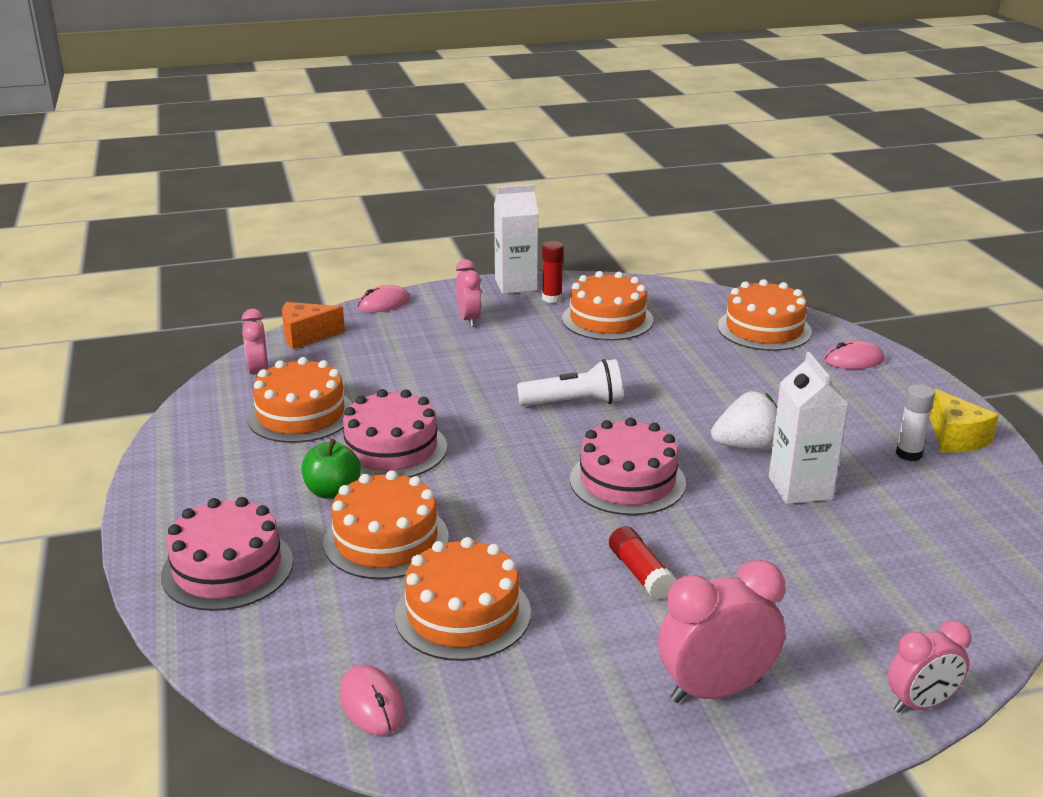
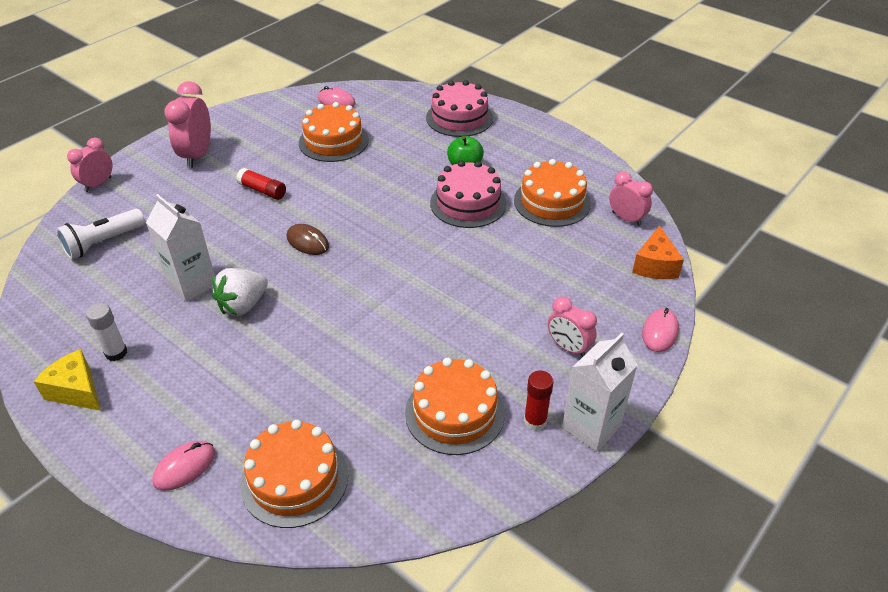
camera: 145 degrees right, 15 degrees up
(306, 336) = (655, 265): orange cheese -> orange cheese turned 150 degrees clockwise
(386, 540) = (406, 156): orange cake -> none
(574, 403) = (393, 291): white flashlight -> white flashlight (103, 243)
(627, 481) = (307, 242): pink cake -> brown mouse
(715, 690) = (197, 155): pink clock -> pink clock turned 150 degrees clockwise

